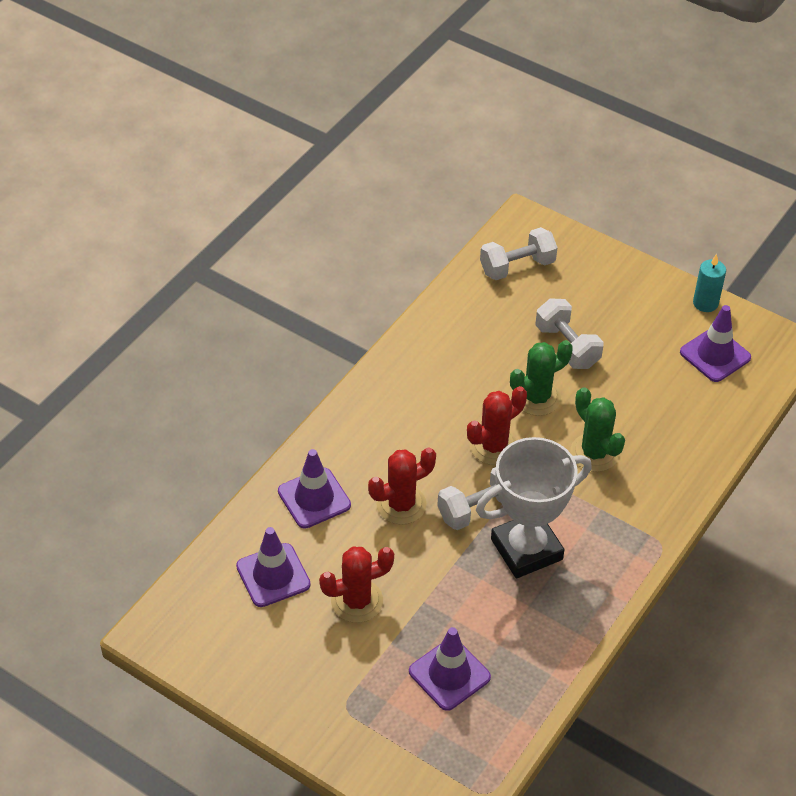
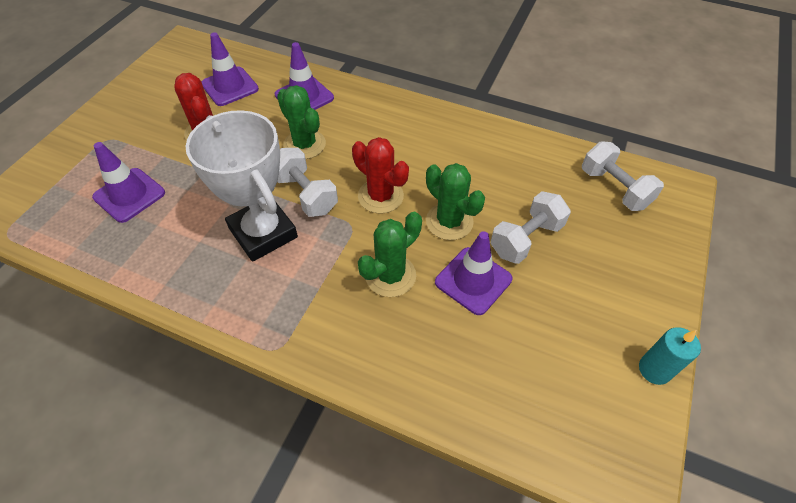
camera: 80 degrees right, 5 degrees up
(401, 504) = (304, 144): red cactus -> green cactus
(715, 355) = (573, 386): purple traffic cone -> purple traffic cone (473, 280)

